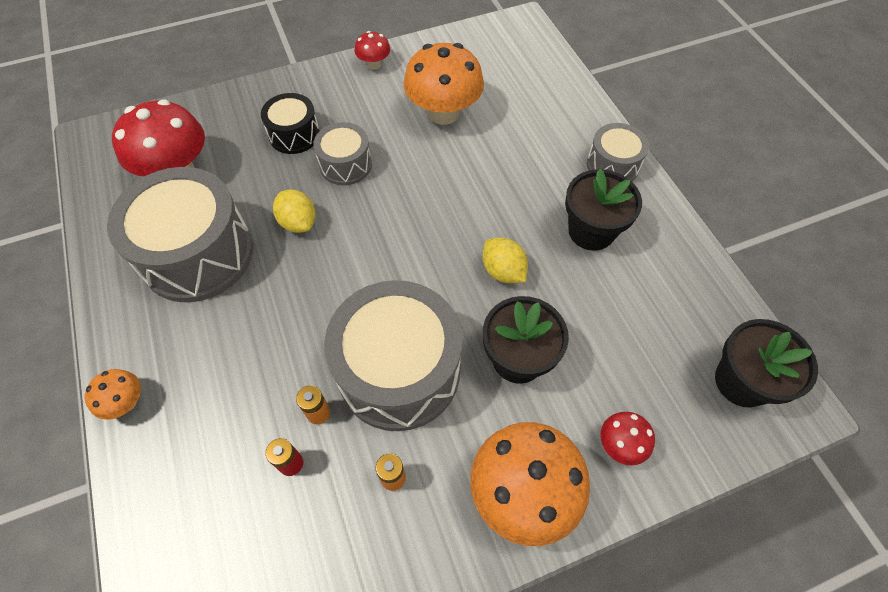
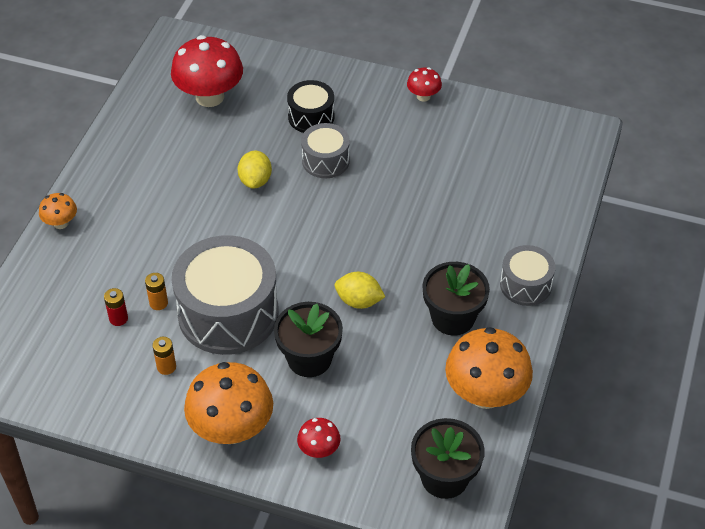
camera: 40 degrees right, 10 degrees down
(197, 254) = (174, 161): grey drum -> none
(443, 113) = (437, 166): orange mushroom -> orange mushroom (485, 394)
(503, 271) = (359, 301): yellow lemon -> yellow lemon turned 75 degrees counterclockwise

